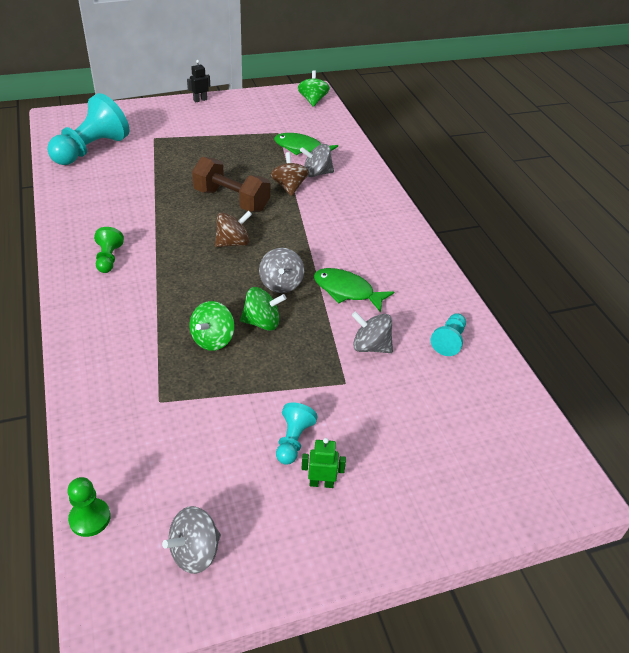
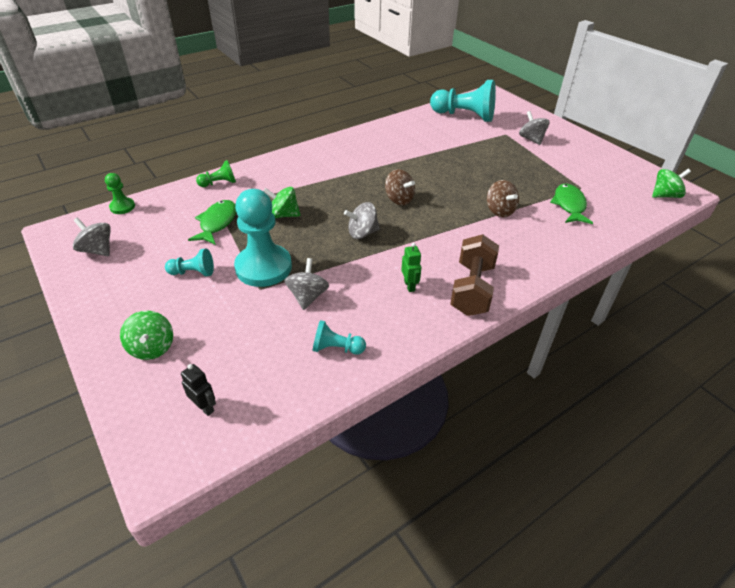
camera: 75 degrees right, 0 degrees up
(108, 259) = (346, 154): green pawn -> green pawn (219, 183)
(200, 100) = (586, 139): black robot -> black robot (204, 407)
(231, 200) = (454, 186): brown dumbbell -> brown dumbbell (472, 289)
(262, 322) = (311, 233): green spinning top -> green spinning top (152, 347)
(289, 187) = (499, 211): brown spinning top -> brown spinning top turned 90 degrees clockwise
(309, 374) = (263, 267): none -> turquoise pawn
(316, 173) = (536, 222): grey spinning top -> grey spinning top (531, 139)
(321, 483) = (155, 294): green robot -> green robot (409, 286)
(347, 291) = (373, 270): green fish -> green fish (217, 223)

